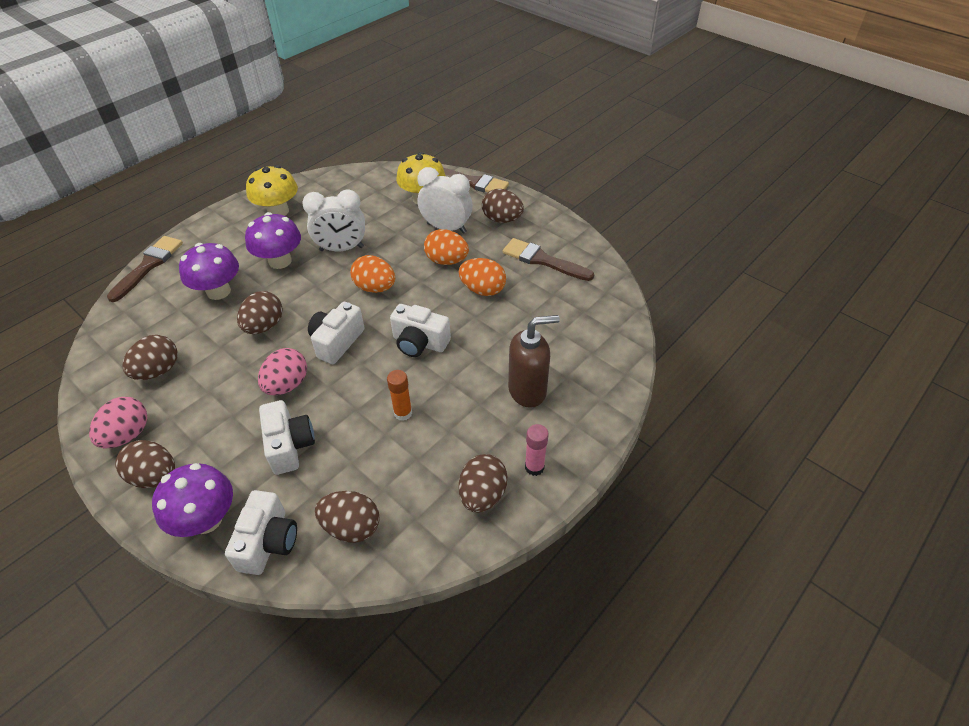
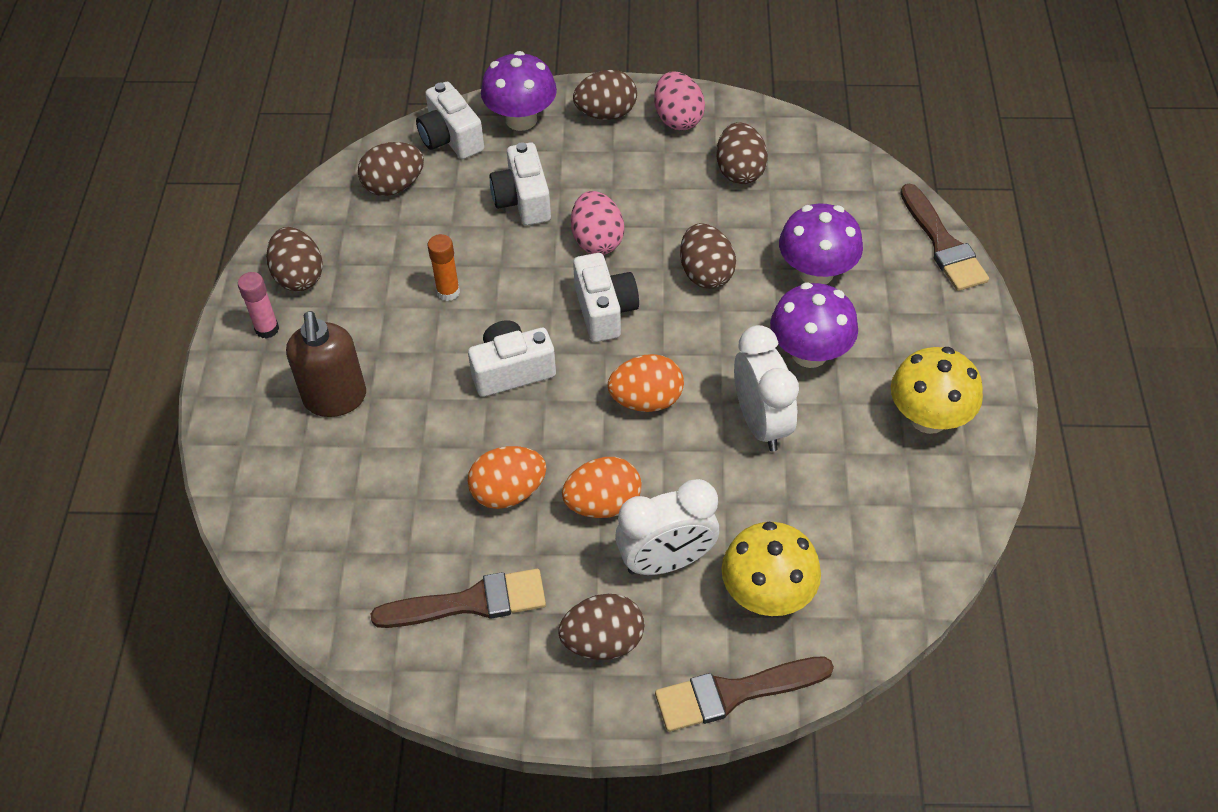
camera: 140 degrees right, 5 degrees up
(289, 446) = (523, 200): white camera -> white camera turned 45 degrees clockwise
(341, 249) = (761, 423): white clock -> white clock turned 120 degrees clockwise
(528, 390) = (335, 399): brown soap dispenser -> brown soap dispenser turned 45 degrees counterclockwise

